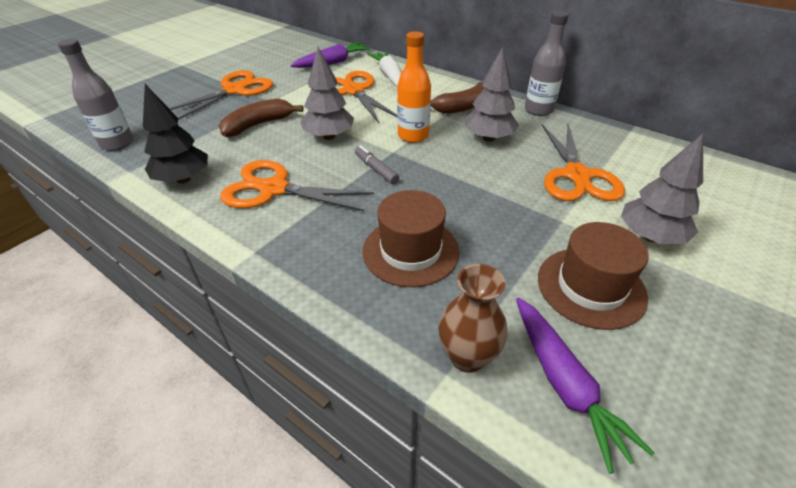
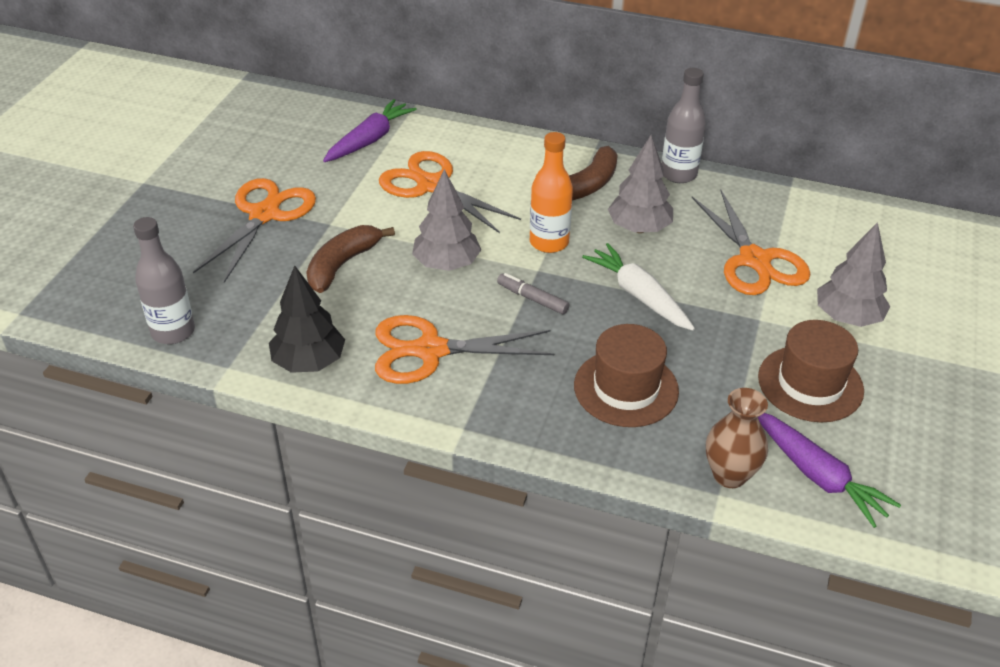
camera: 20 degrees left, 0 degrees up
(390, 76) = (465, 151): white carrot -> white carrot (639, 295)

